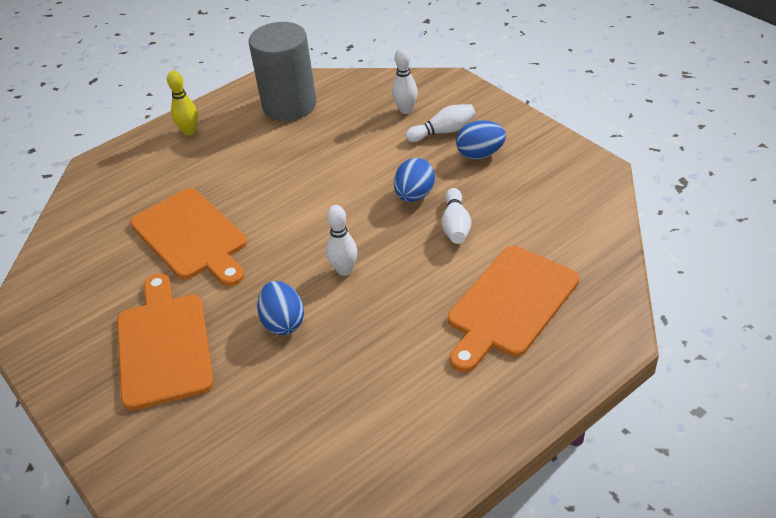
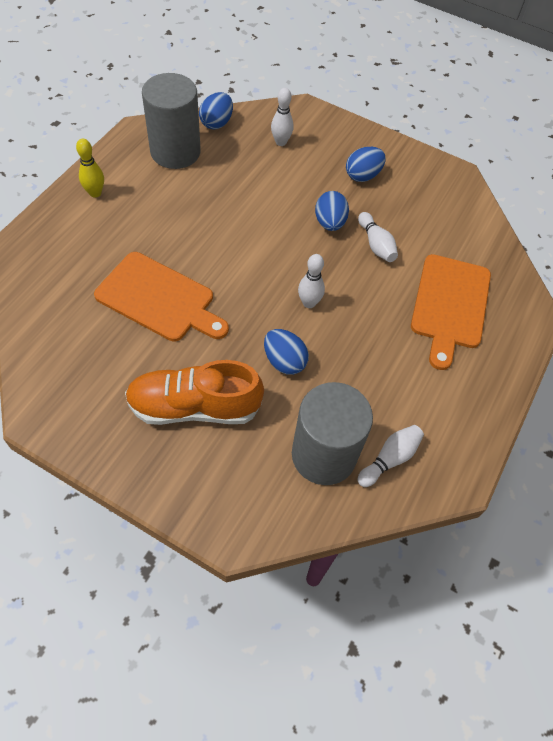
camera: 30 degrees left, 15 degrees up
(164, 345) = (194, 407): orange cutting board -> orange shoe
(270, 427) = (324, 455): none -> grey cylinder
(347, 84) = (216, 123): none -> blue egg
(443, 132) = (322, 159): white bowling pin -> white bowling pin (389, 459)

